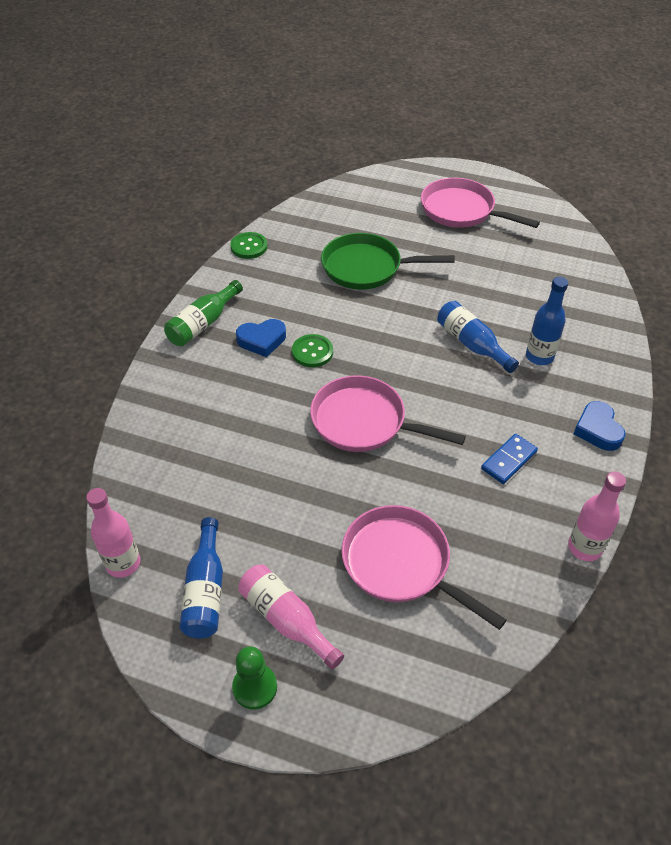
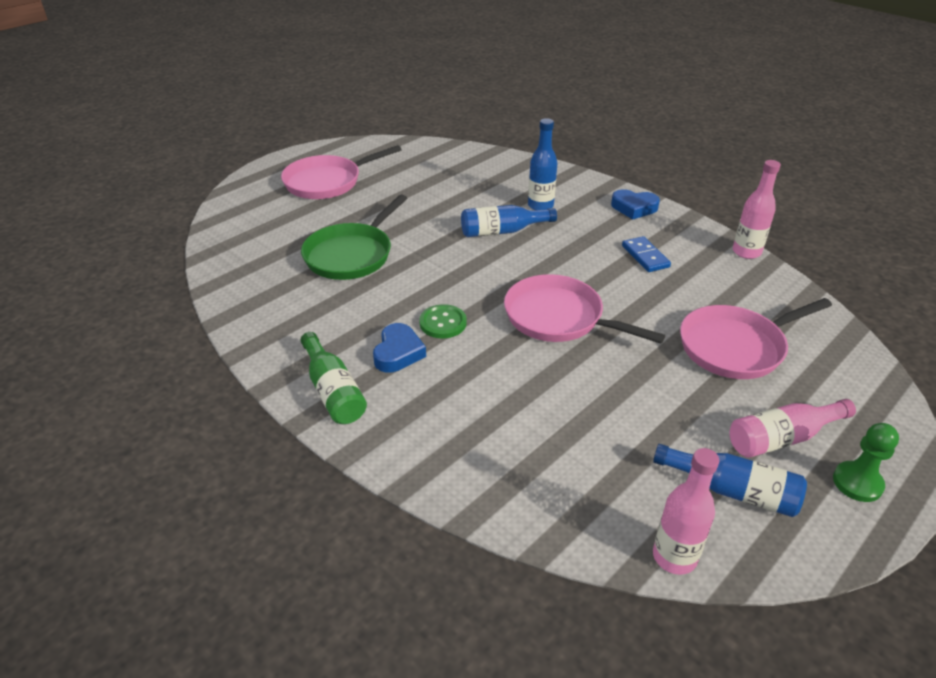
camera: 65 degrees left, 10 degrees down
(249, 247) = (237, 321): green button -> none
(364, 422) = (559, 318): pink pan -> pink pan turned 75 degrees clockwise

